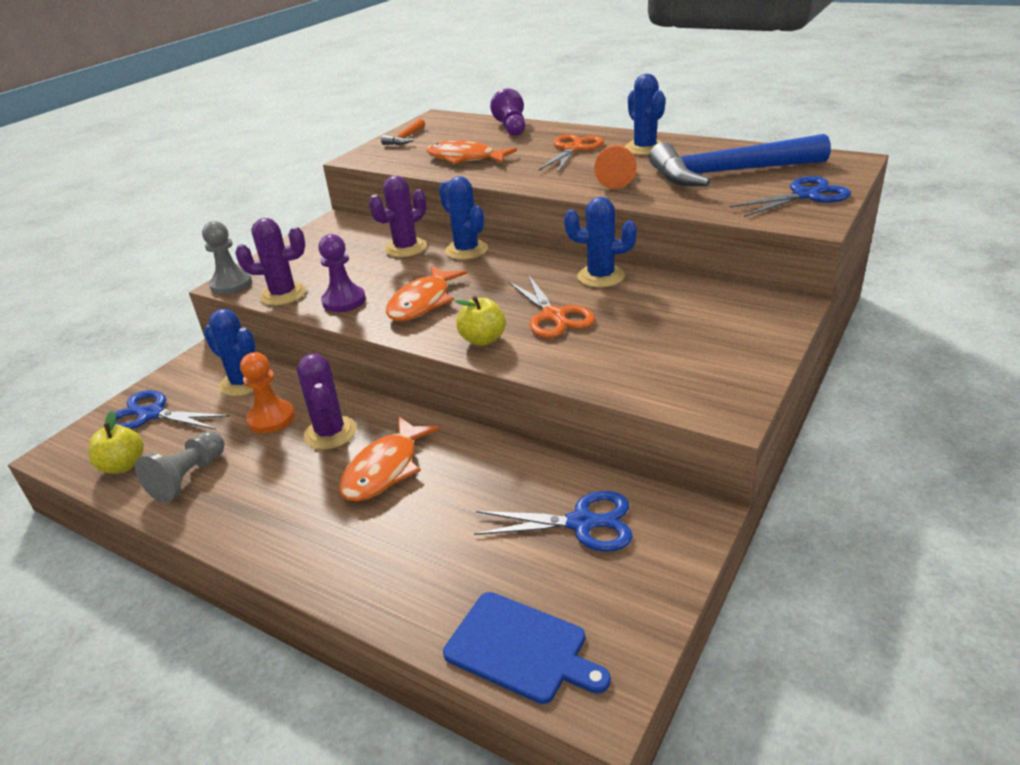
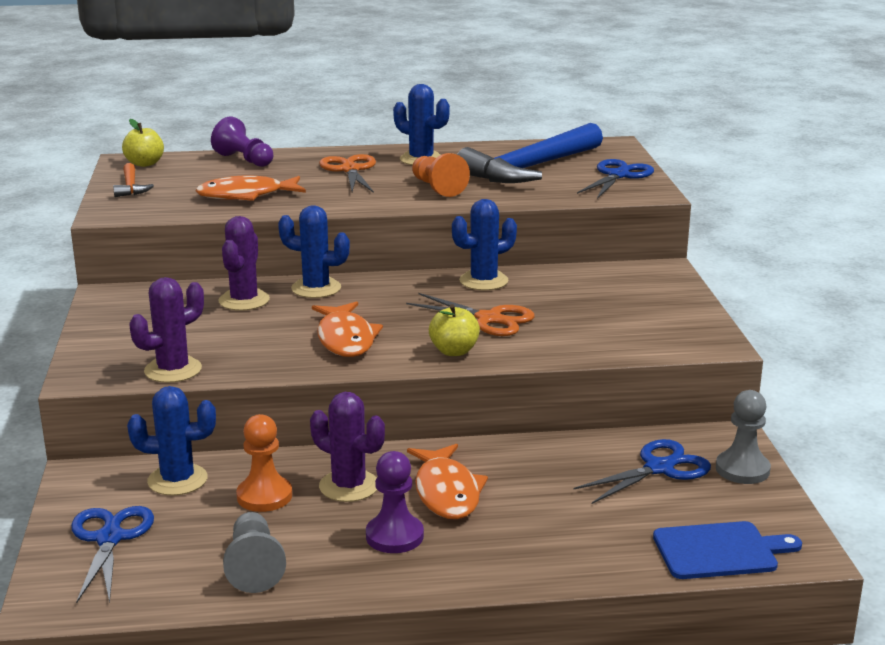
camera: 40 degrees left, 10 degrees down
(123, 465) = (157, 586): yellow apple -> yellow apple (145, 164)
(151, 414) = (109, 539): blue scissors -> blue scissors turned 105 degrees clockwise
(231, 284) = (86, 378): grey pawn -> grey pawn (742, 469)
(344, 301) = (257, 358): purple pawn -> purple pawn (394, 536)

